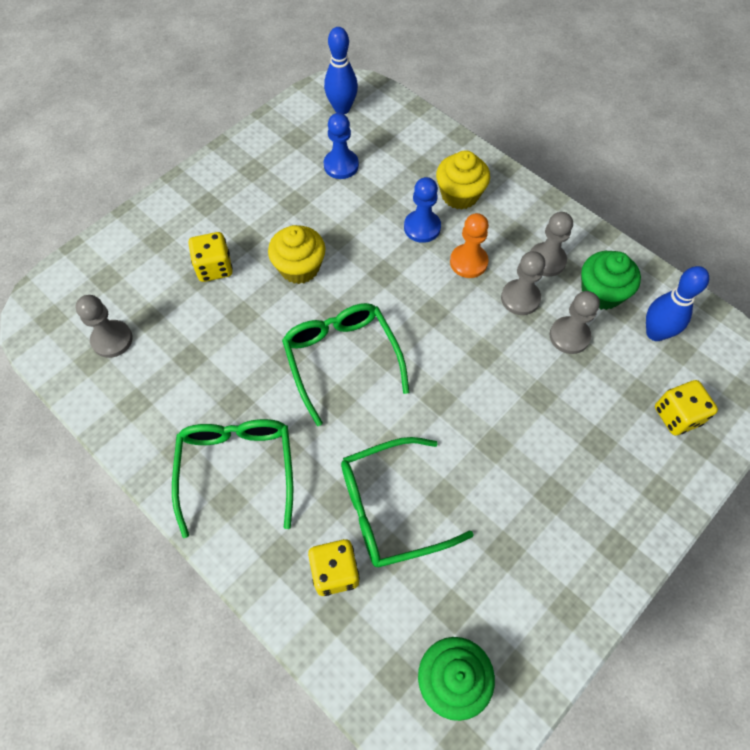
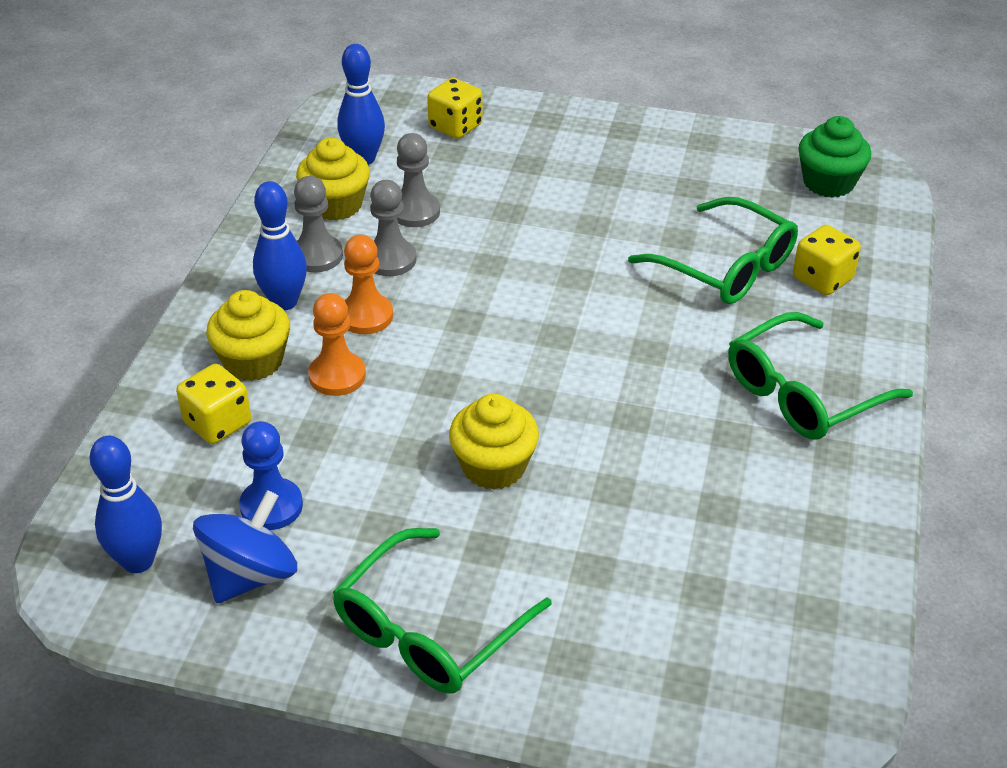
camera: 120 degrees left, 20 degrees down
(112, 340) = (768, 607): grey pawn -> none
(214, 267) = (565, 558): yellow dice -> yellow dice (217, 423)
(302, 143) = (250, 575): none -> blue spinning top
(342, 359) = (595, 368): green glasses -> green glasses (430, 629)
(422, 227) = (337, 376): blue pawn -> orange pawn
(507, 227) = (284, 302): none -> blue bowling pin
(601, 293) = (336, 205): green cupcake -> yellow cupcake

